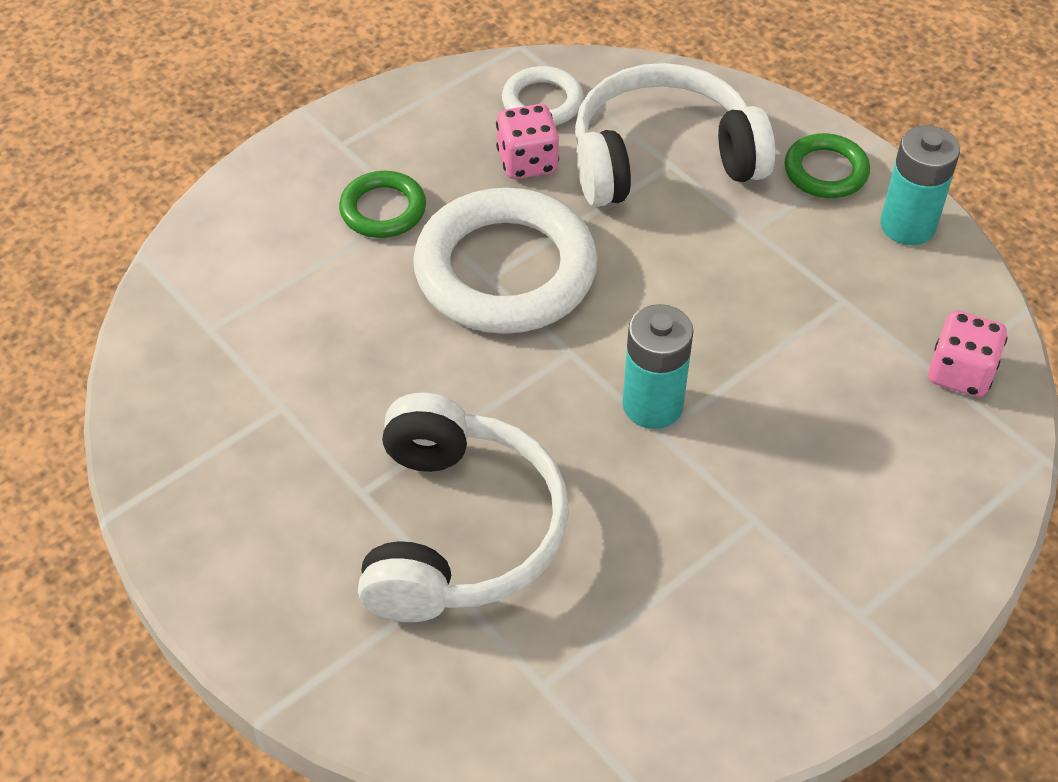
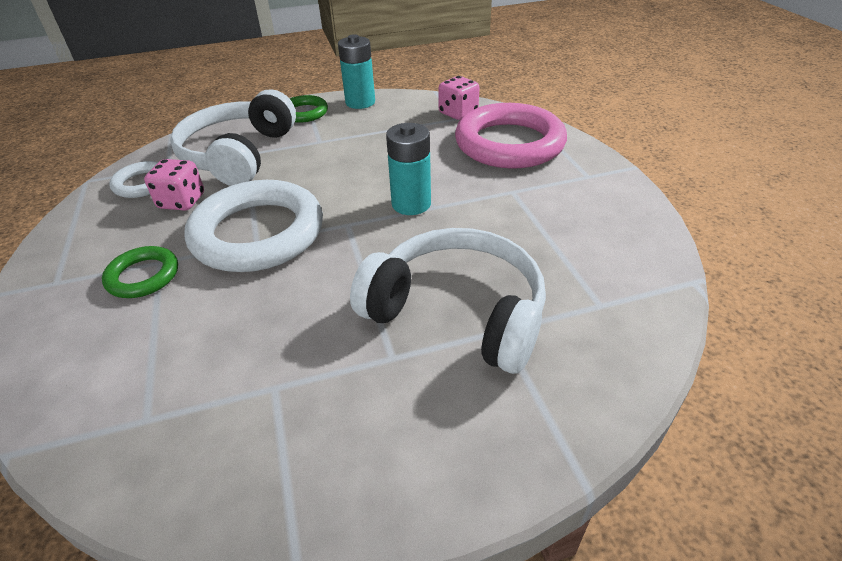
camera: 65 degrees left, 10 degrees down
(899, 477) = (509, 143): none -> pink ring

